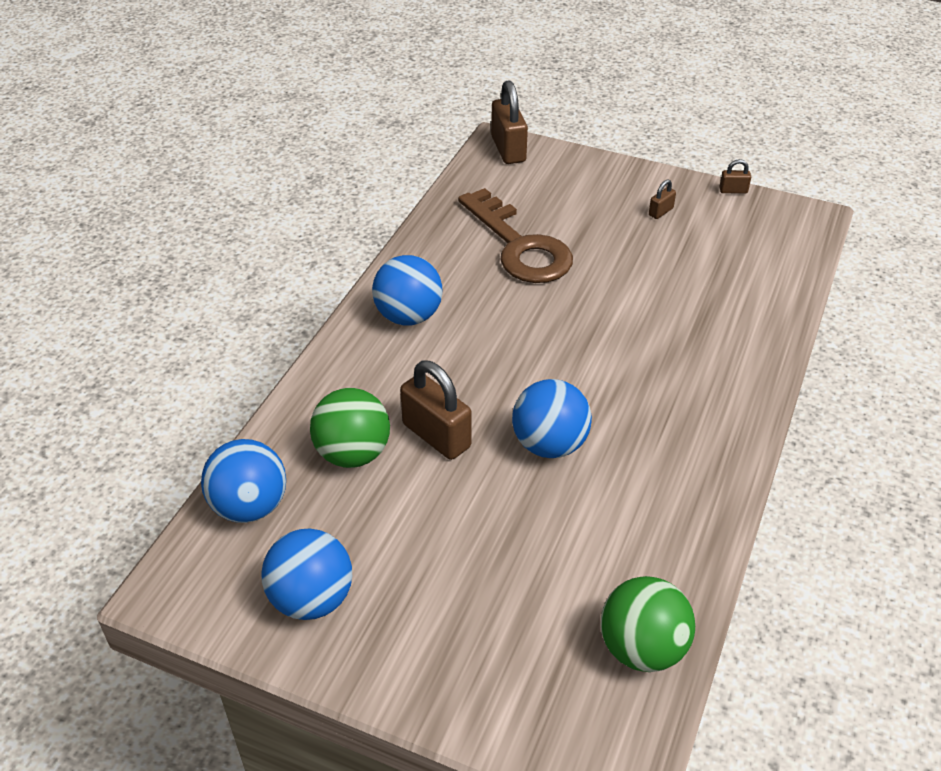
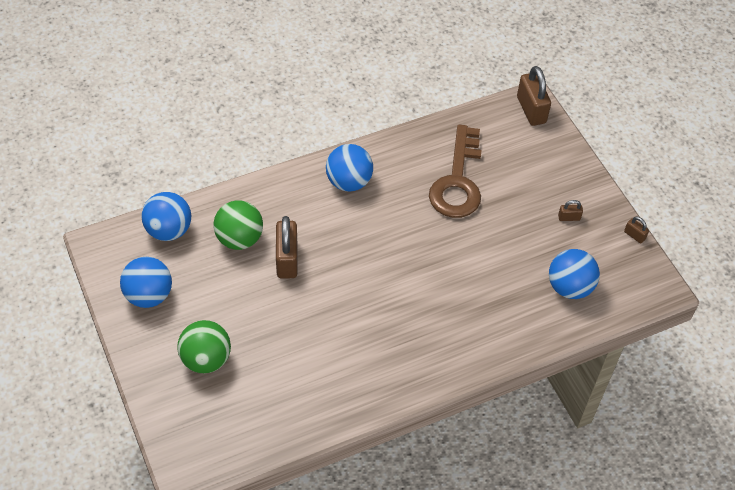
camera: 40 degrees right, 10 degrees up
(508, 149) = (531, 110): brown padlock -> brown padlock turned 45 degrees counterclockwise
(549, 444) = (334, 307): blue ball -> blue ball (569, 287)
(642, 648) = (256, 434): green ball -> green ball (206, 359)

